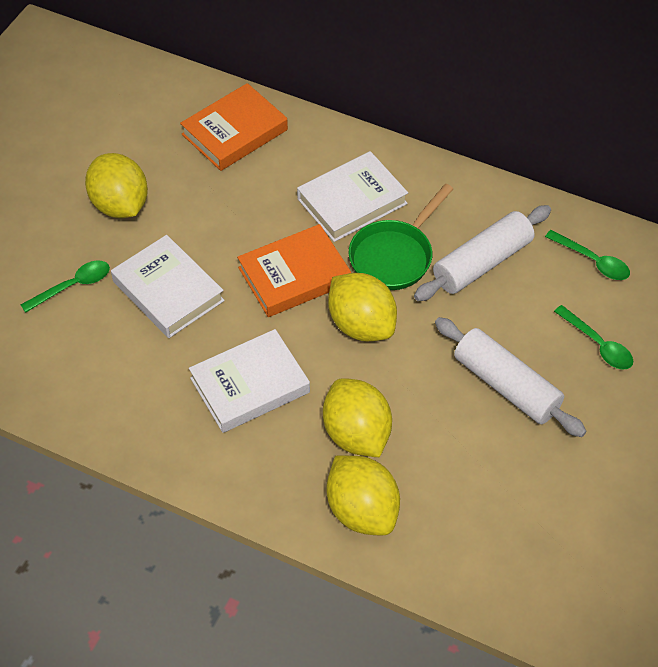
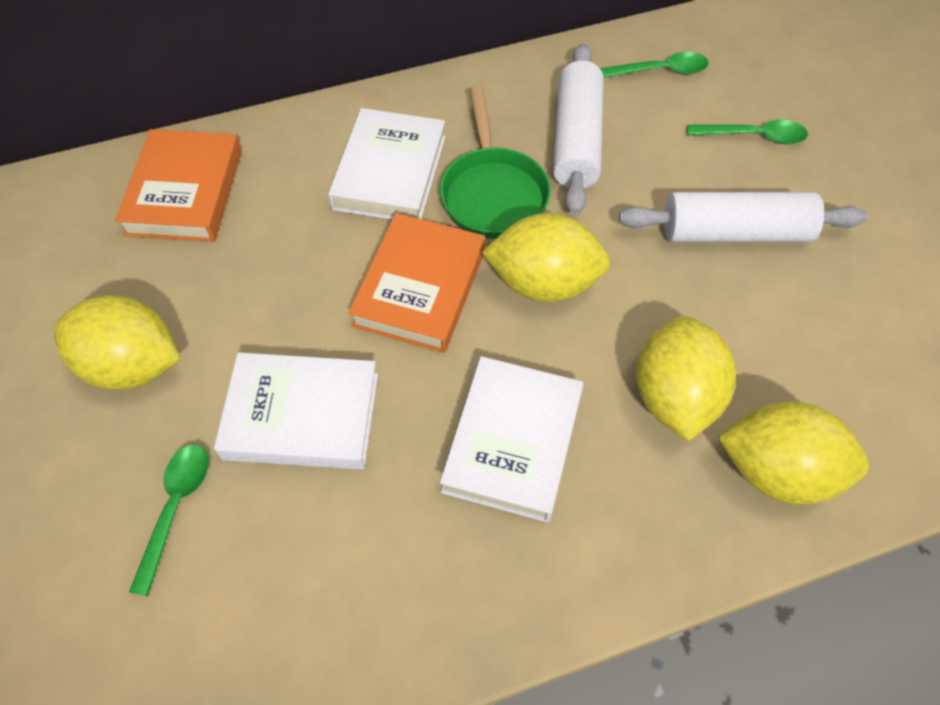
camera: 45 degrees left, 5 degrees up
(356, 434) = (674, 396): yellow lemon -> yellow lemon turned 75 degrees clockwise

